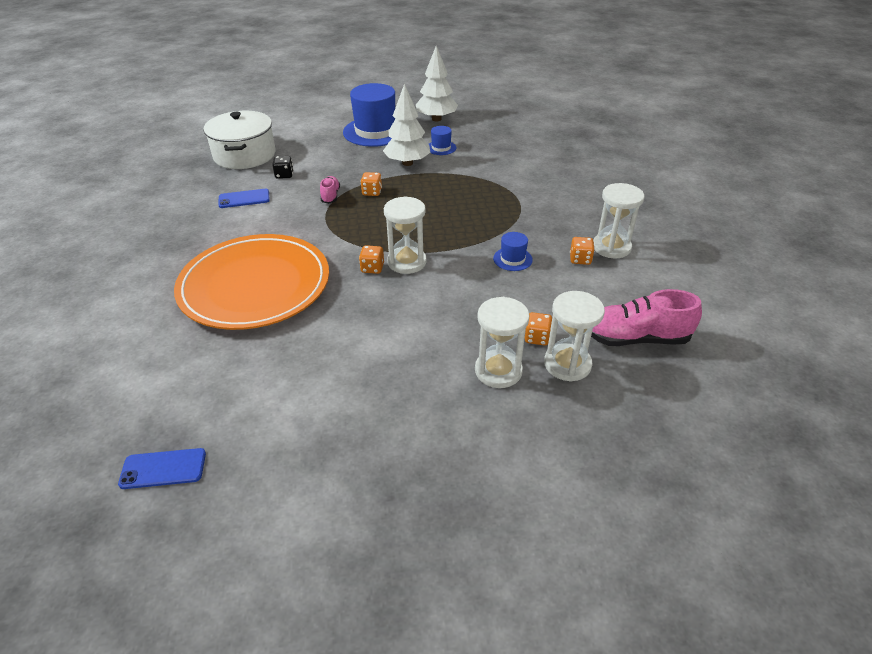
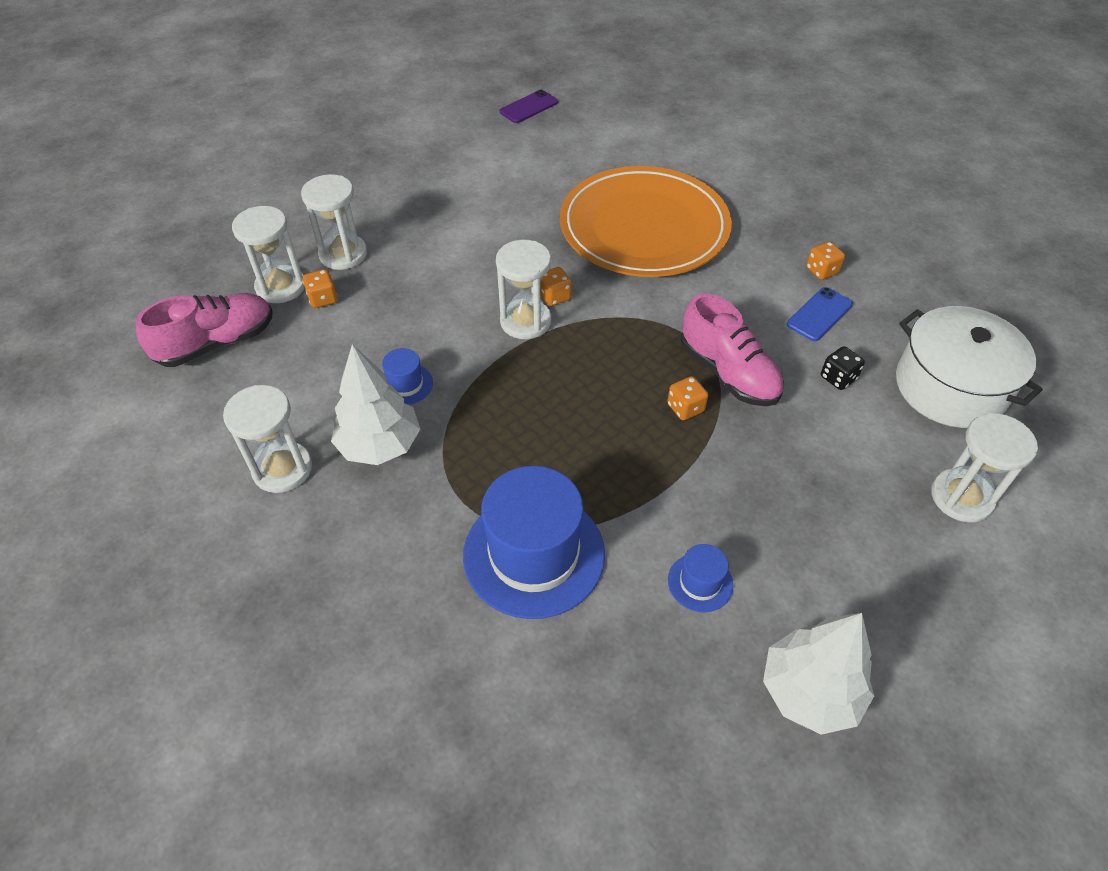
camera: 145 degrees right, 10 degrees up
(163, 468) = (529, 107): blue phone -> purple phone
(307, 131) = (961, 497): none -> white hourglass
(330, 196) = (728, 373): pink shoe -> pink shoe, size x1.85
(375, 131) = (861, 567): blue hat -> blue hat (534, 554)
(407, 163) = (709, 503): white tree -> white tree (380, 445)
(580, 259) = (318, 425): orange dice -> orange dice (821, 271)

